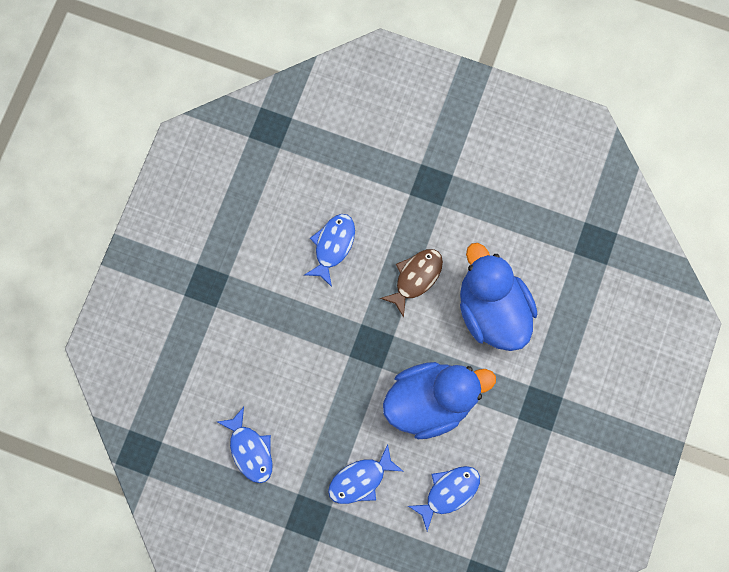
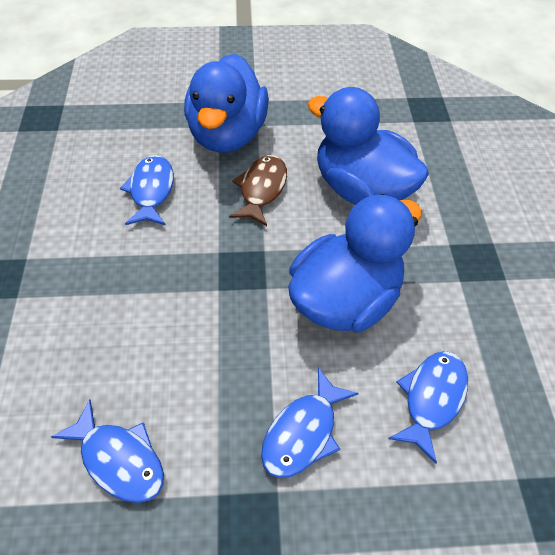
camera: 25 degrees left, 25 degrees down
(412, 208) = (227, 135): none -> blue duck

